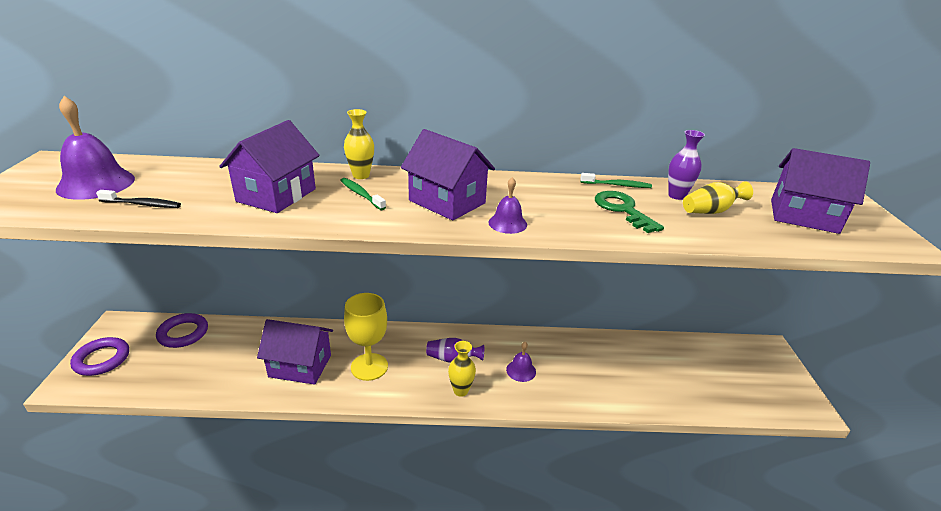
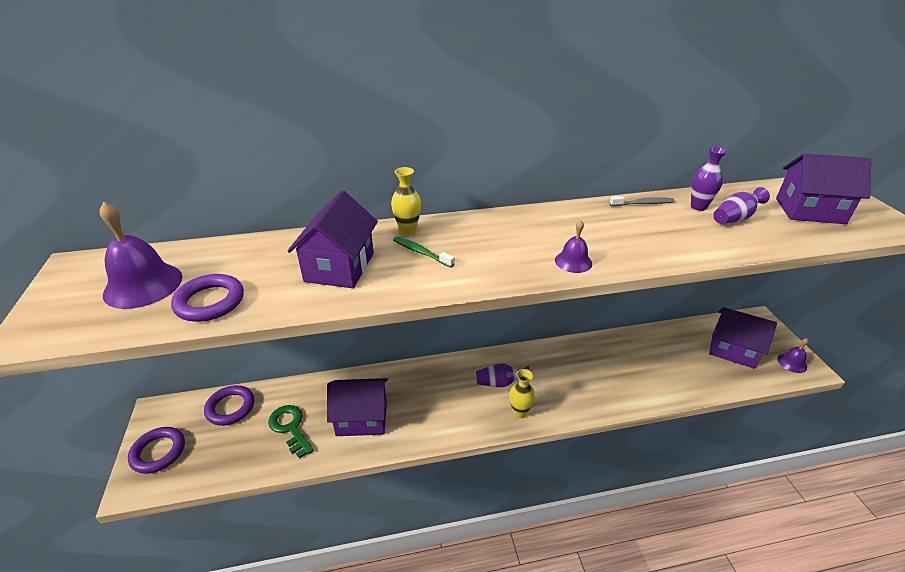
camera: 10 degrees left, 5 degrees up
(142, 204) = (210, 302): black toothbrush -> purple ring
(369, 367) = (427, 406): yellow goblet -> none
(447, 202) = (505, 247): purple house -> purple house (732, 350)
(521, 370) = (564, 382): purple bell -> purple bell (792, 363)
(617, 185) = (643, 203): green toothbrush -> grey toothbrush
(623, 210) = (662, 229): green key -> green key (290, 428)
(711, 211) = (735, 218): yellow vase -> purple vase

